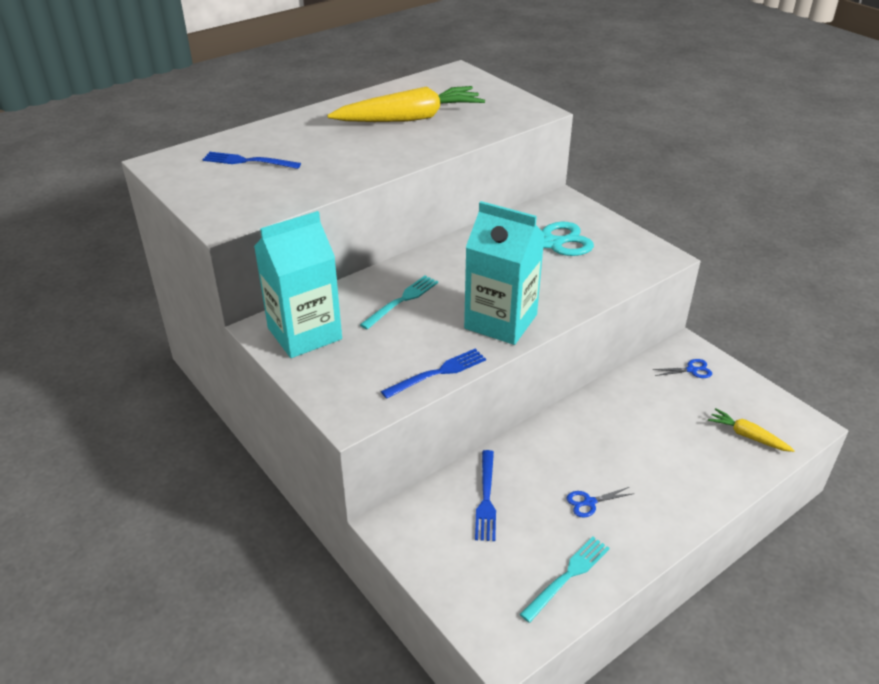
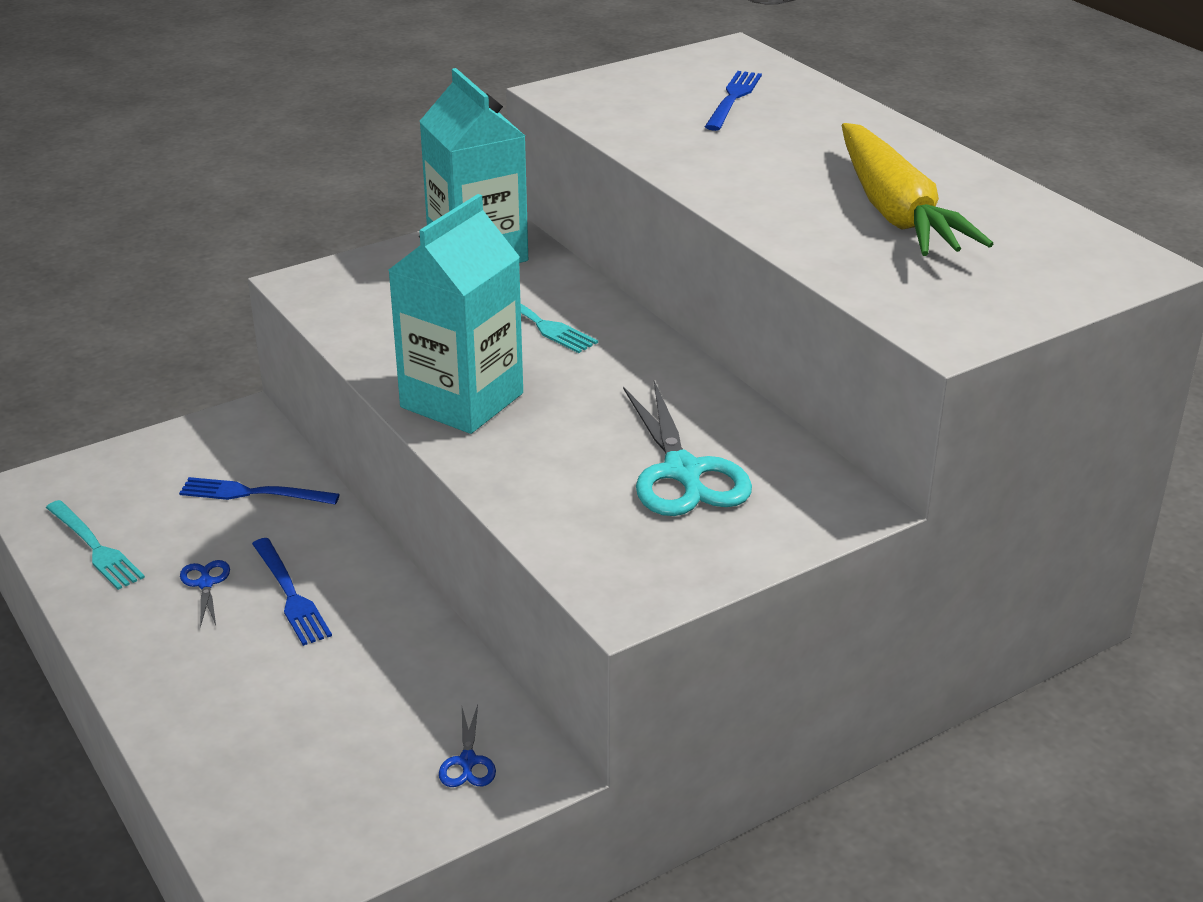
camera: 95 degrees right, 5 degrees down
(438, 373) = (360, 343): blue fork -> blue fork (290, 595)
(747, 436) = (271, 795): yellow carrot -> none

